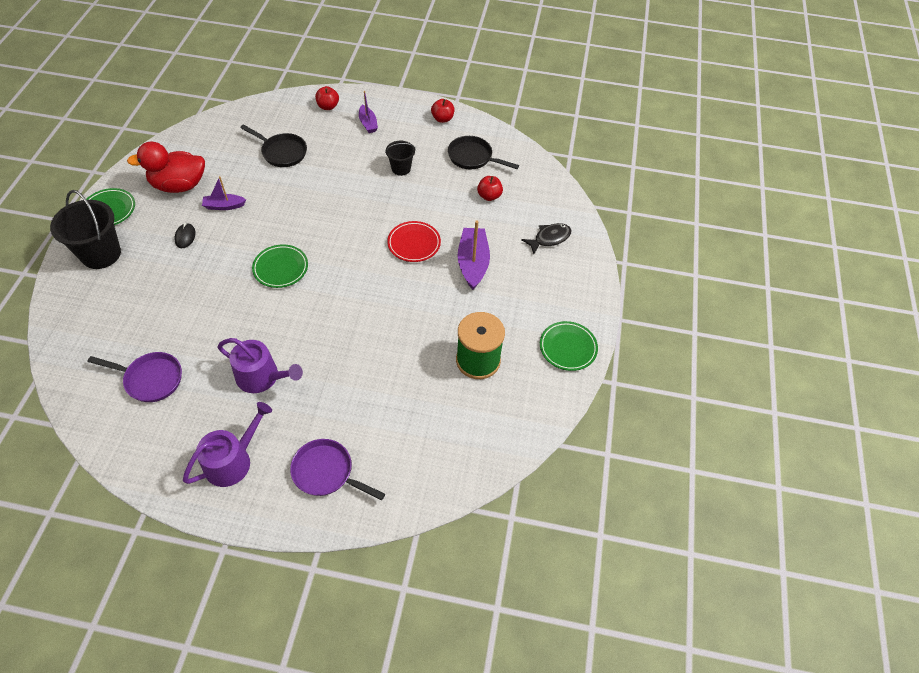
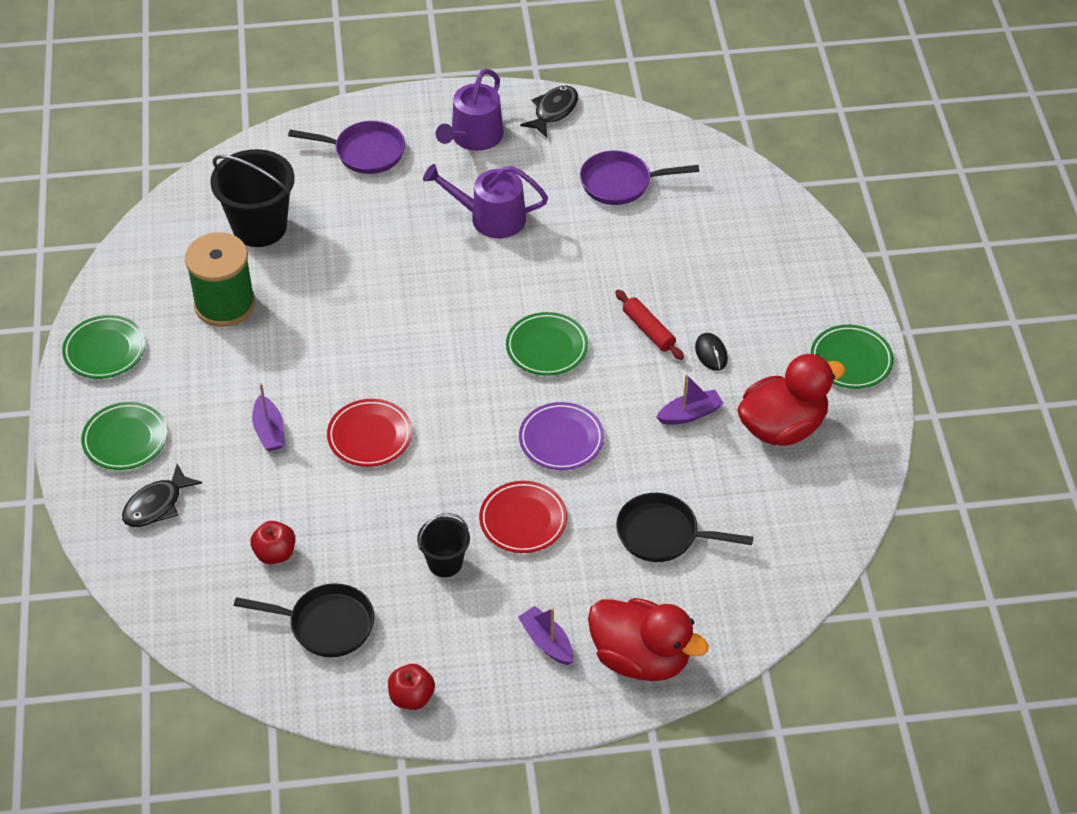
camera: 165 degrees right, 5 degrees down
(101, 254) = (805, 299): black bucket -> black bucket (259, 227)
(153, 468) = (553, 111): none -> black fish
(211, 261) = (648, 330): none -> red rolling pin
(305, 212) = (561, 440): none -> purple plate
(328, 106) = (641, 658): red apple -> red duck
(350, 177) = (523, 520): none -> red plate
(473, 263) = (269, 431): purple boat -> purple boat, size x0.59
(562, 282) = (125, 439): none -> green plate

